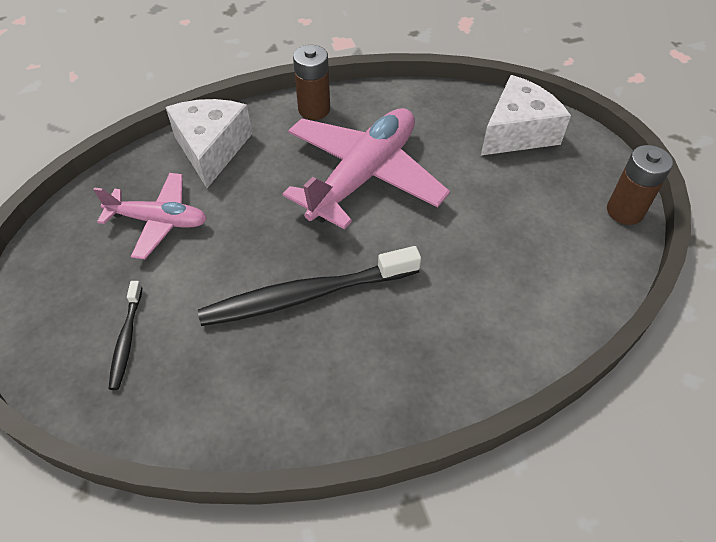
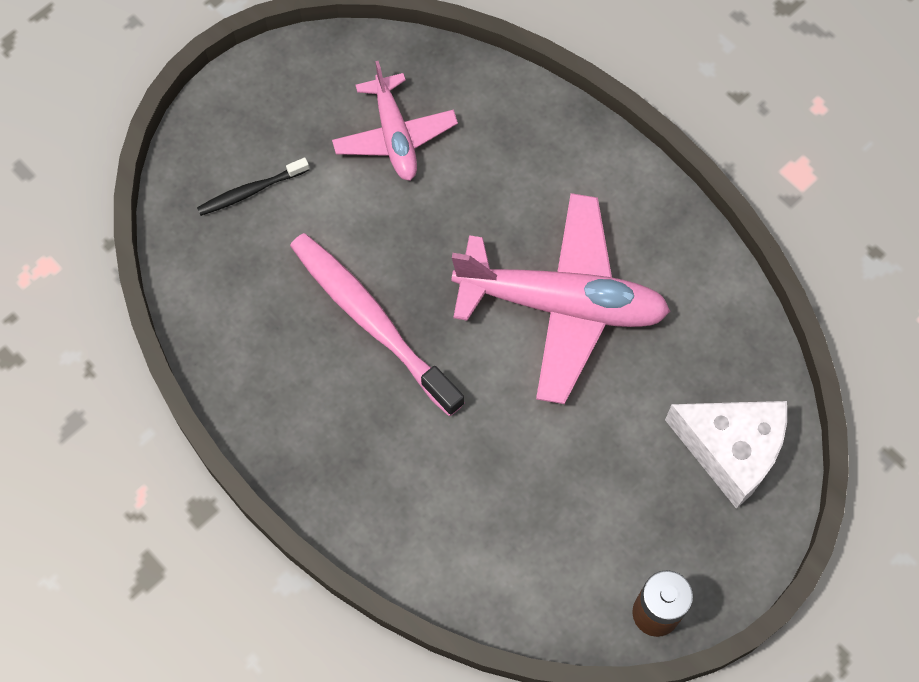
camera: 65 degrees right, 15 degrees up
(211, 149) = (519, 127): white cheese -> none
(306, 295) = (372, 321): black toothbrush -> pink toothbrush
(314, 109) = (642, 201): brown battery -> none

